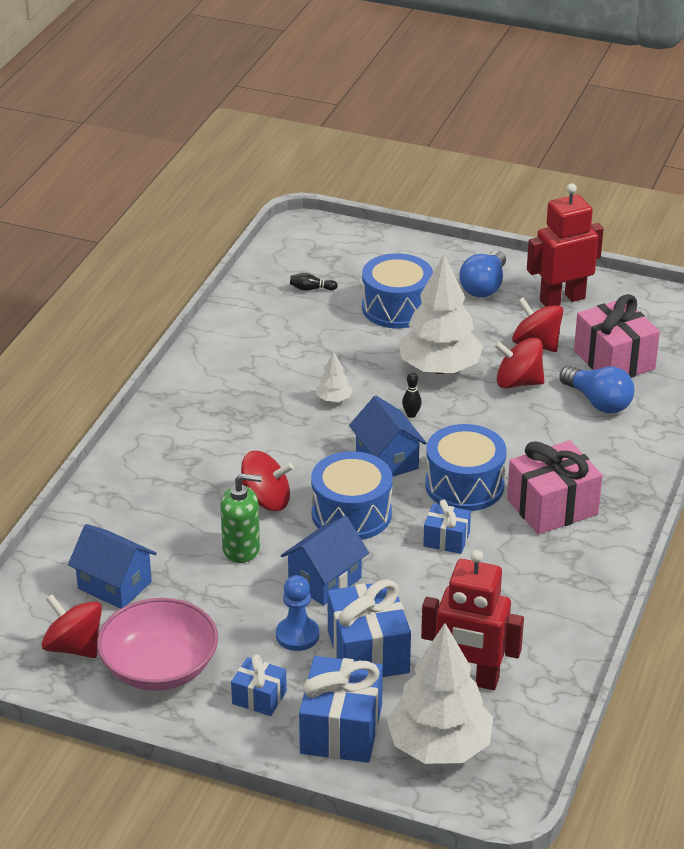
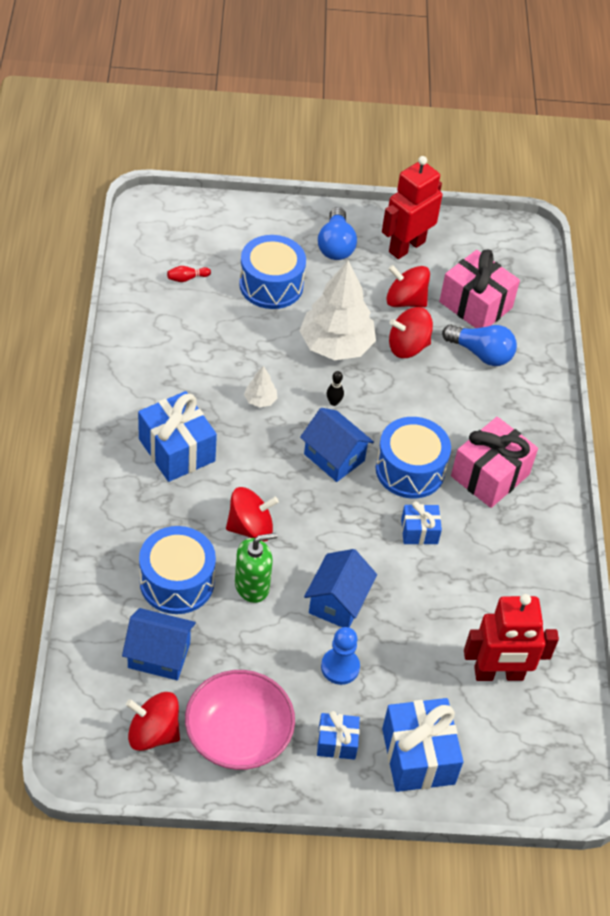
camera: 25 degrees left, 15 degrees up
(311, 289) = (187, 278): black bowling pin -> red bowling pin
(351, 514) = (329, 524): blue drum -> blue drum (177, 582)
(368, 652) = (406, 668): blue gift -> blue gift (177, 450)
(439, 746) = (504, 751): white tree -> none

